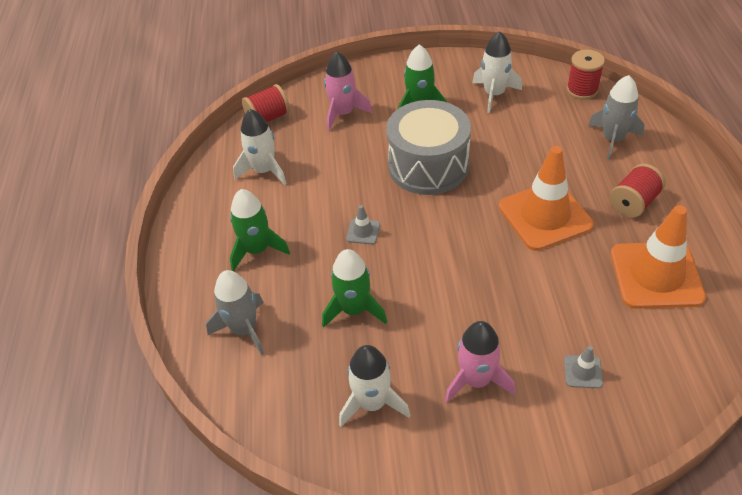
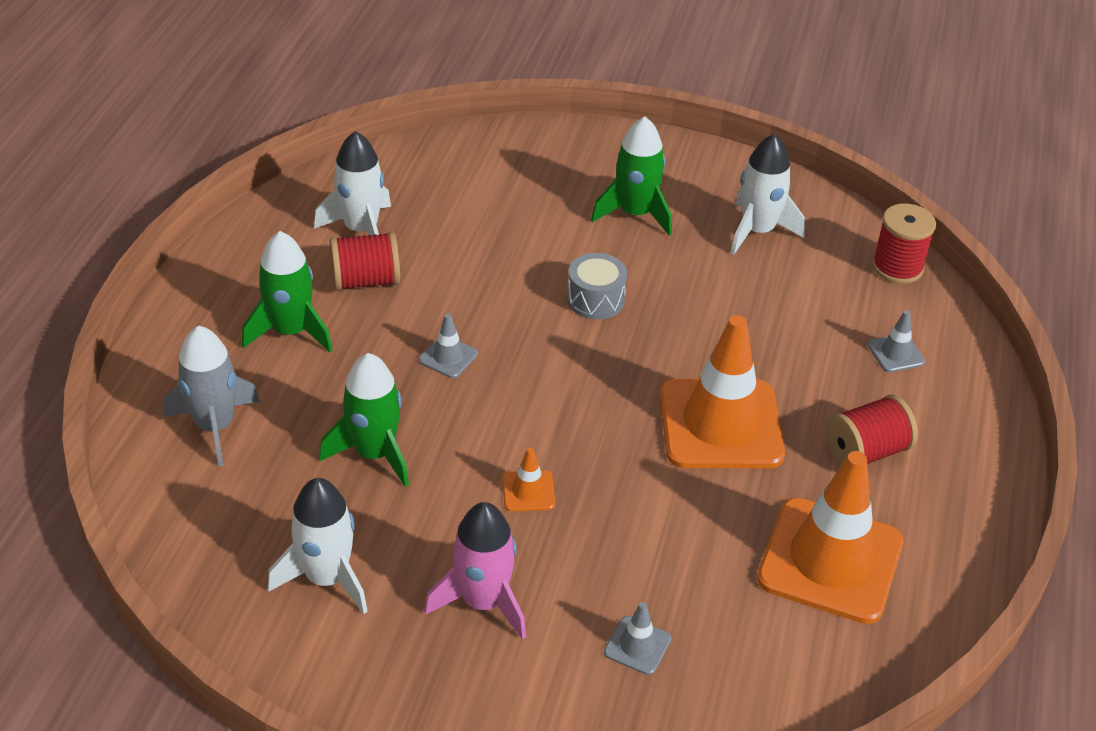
camera: 15 degrees right, 5 degrees down
(268, 118) = (409, 159): red spool -> red spool (366, 281)
(343, 113) = (518, 187): pink rocket -> none
(428, 166) = (595, 299): grey drum -> grey drum, size x0.46
(460, 298) = (528, 491): none -> orange traffic cone
(613, 139) = (895, 353): grey rocket -> grey traffic cone

